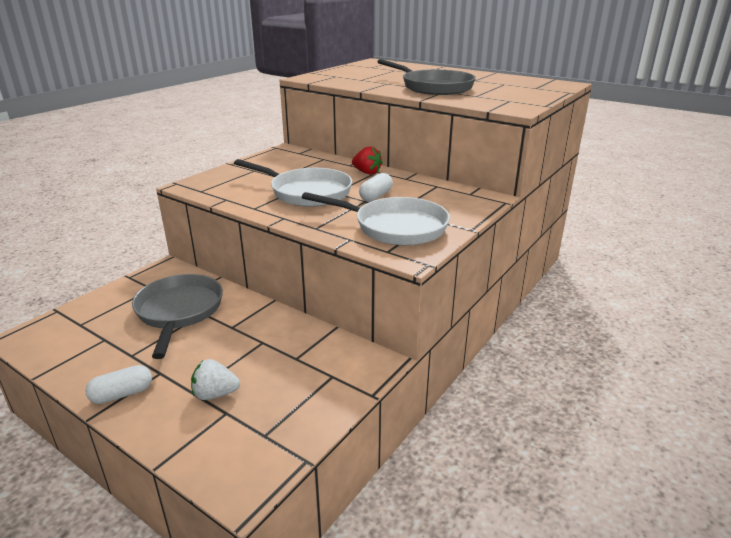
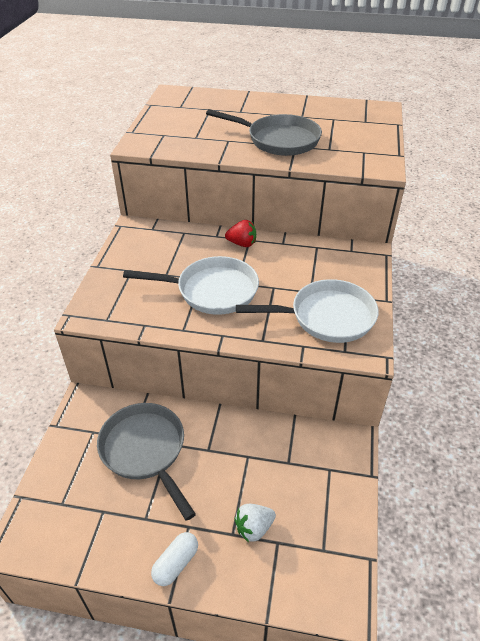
camera: 25 degrees left, 15 degrees up
(376, 196) = (278, 278): white capsule -> none

